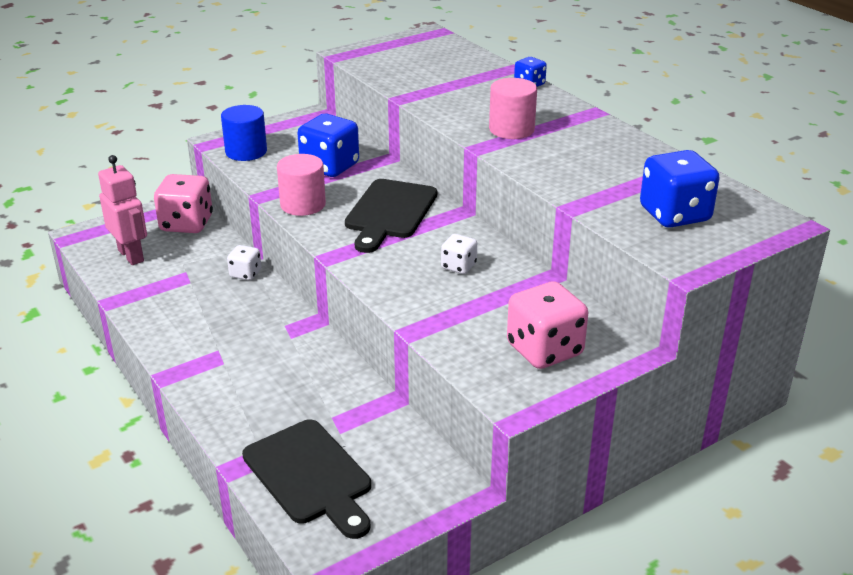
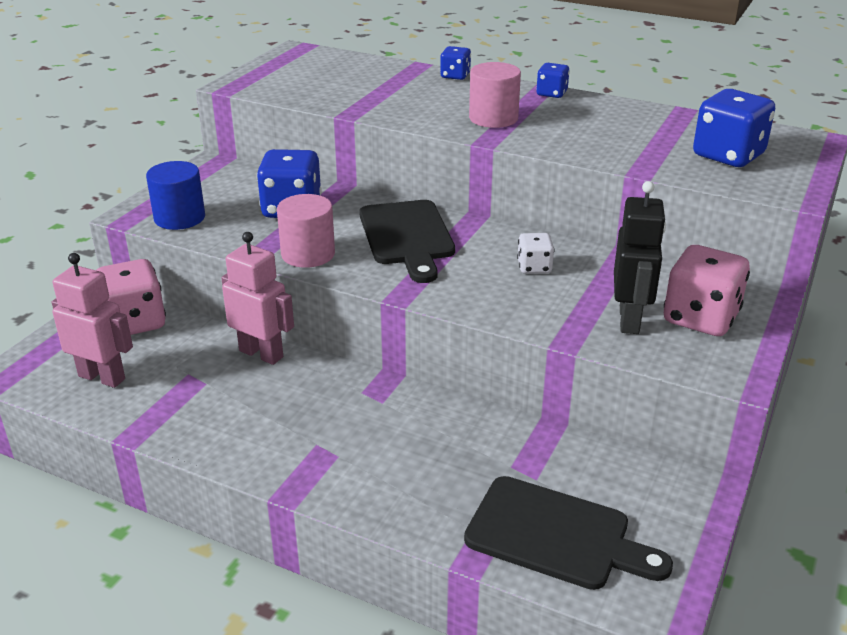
camera: 30 degrees left, 0 degrees up
(245, 274) = (261, 354): white dice -> pink robot
(483, 331) = (629, 320): none -> black robot
(592, 119) = (551, 93): none -> blue dice

